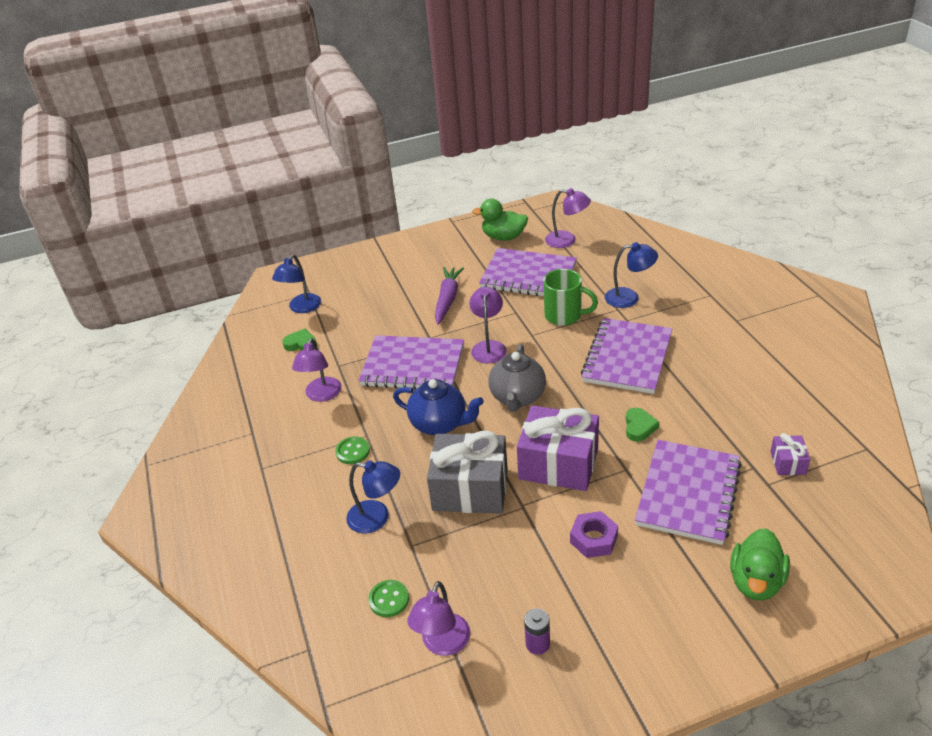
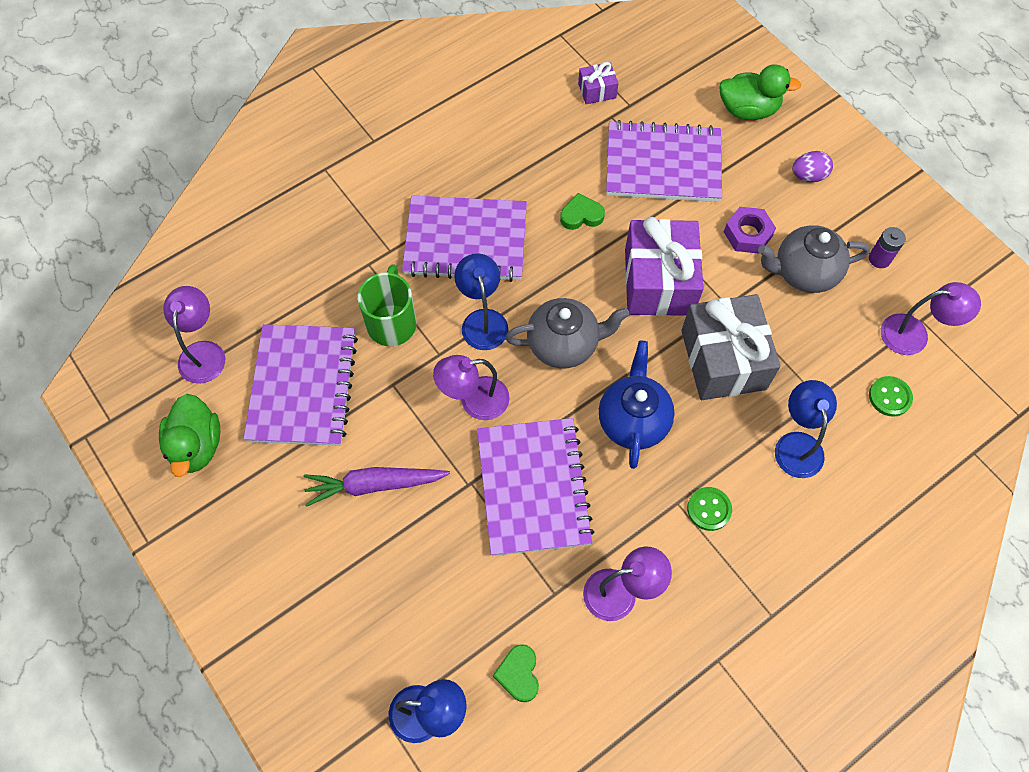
camera: 110 degrees left, 25 degrees up
(539, 571) = (803, 272): none -> grey teapot
(629, 298) = (341, 254): blue lamp -> blue lamp (482, 320)
(657, 611) = (808, 176): none -> purple egg

